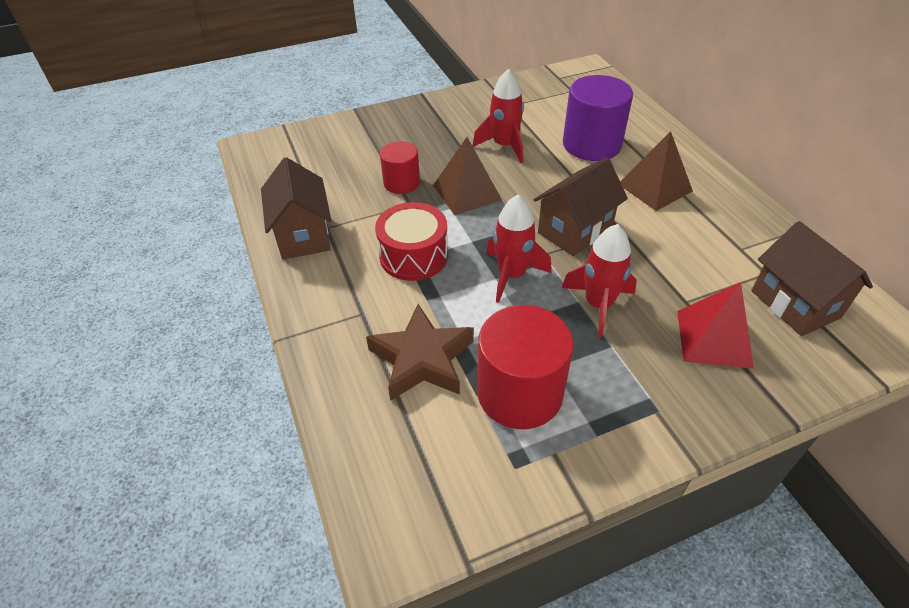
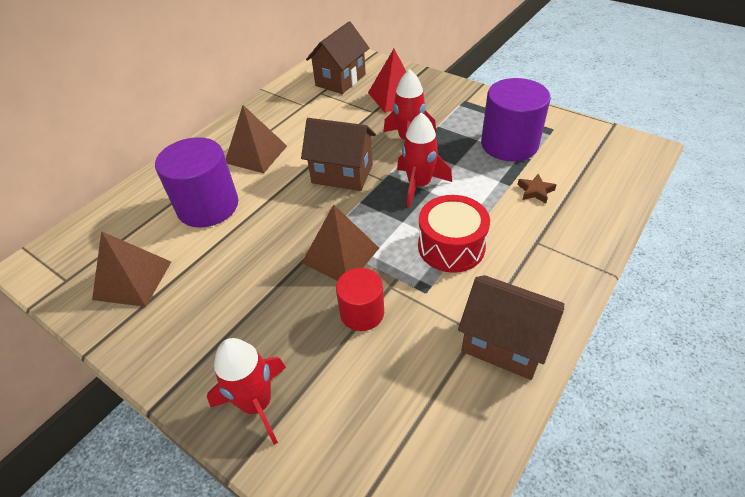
camera: 120 degrees left, 0 degrees up
(303, 235) = (504, 343): brown house -> brown house turned 75 degrees clockwise
(422, 359) = (535, 191): brown star -> brown star, size x0.45
(504, 146) = (243, 264): red rocket -> red rocket (257, 404)
(519, 393) = (509, 144): red cylinder -> purple cylinder
(534, 100) = (133, 280): none -> brown pyramid

